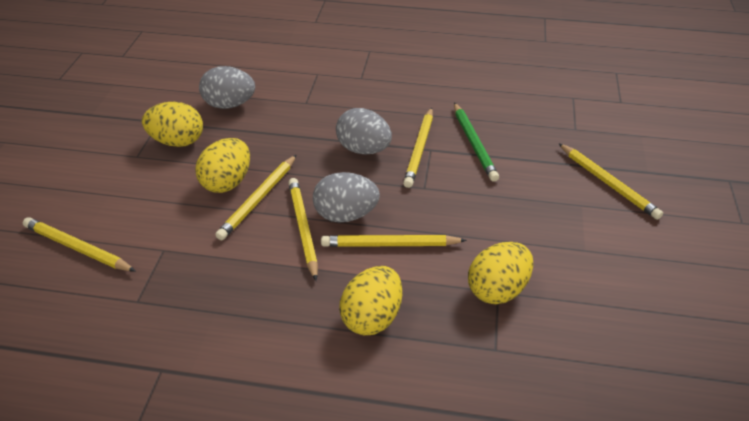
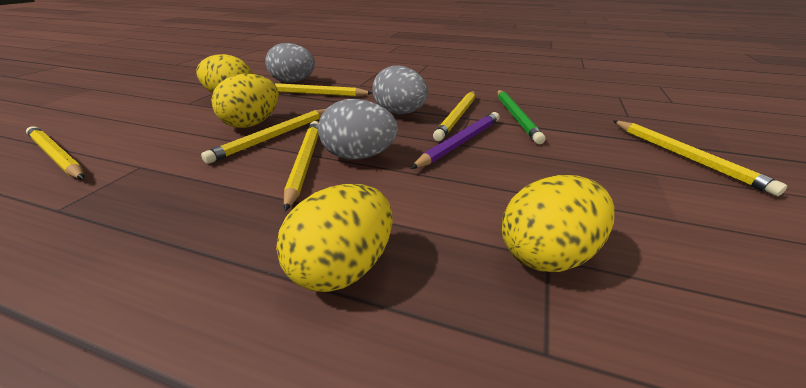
camera: 10 degrees right, 10 degrees down
(389, 244) = (400, 187): yellow pencil -> yellow pencil (315, 94)
(427, 186) = (460, 142): none -> purple pencil

